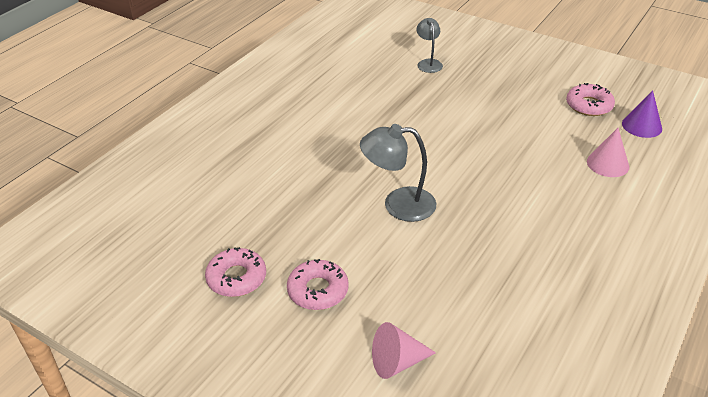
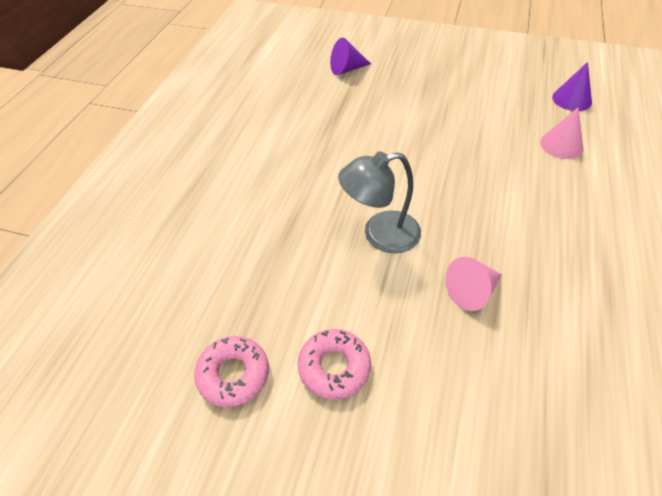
camera: 15 degrees left, 10 degrees up
(397, 362) = (460, 443): pink cone -> pink cone (472, 292)
(428, 63) = (346, 69): grey lamp -> purple cone
(589, 105) = (515, 87): pink donut -> none

